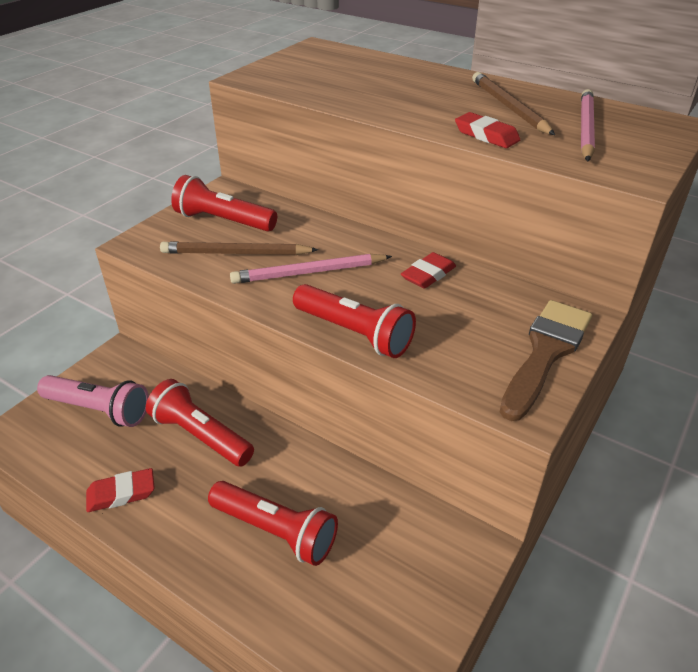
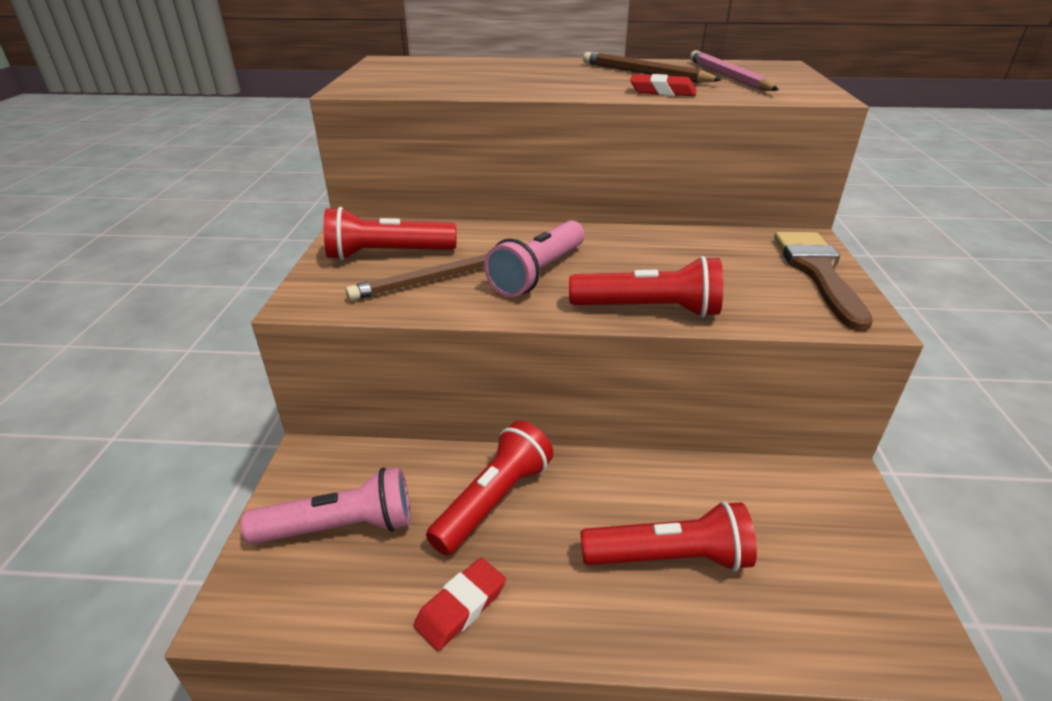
camera: 30 degrees left, 5 degrees down
(201, 435) = (494, 500): red flashlight -> red flashlight turned 120 degrees clockwise
(309, 272) = (538, 273): pink pencil -> pink flashlight
(428, 274) = (649, 244): red eraser -> none

